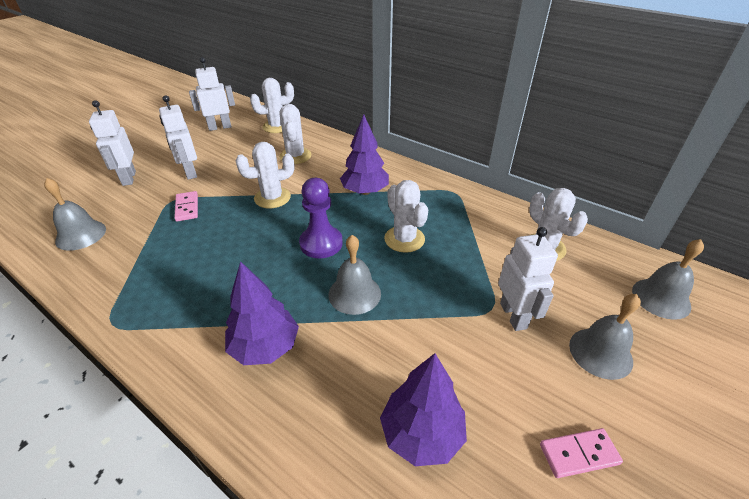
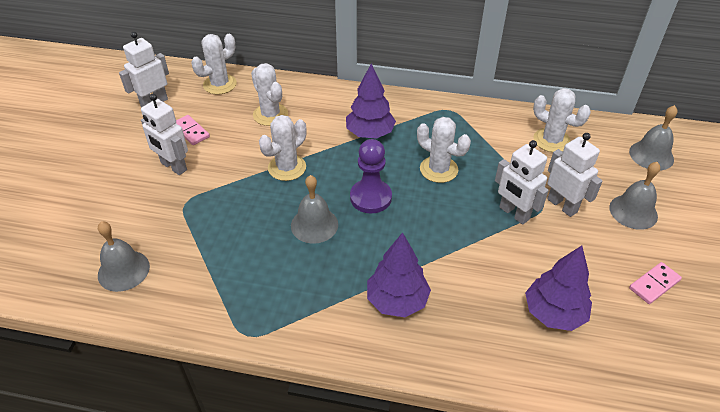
camera: 25 degrees left, 5 degrees up
(129, 178) = (109, 194): white robot -> white robot (514, 213)
(187, 208) = (209, 205): pink domino -> pink domino (190, 131)
(354, 294) = (433, 232): grey bell -> grey bell (314, 225)

